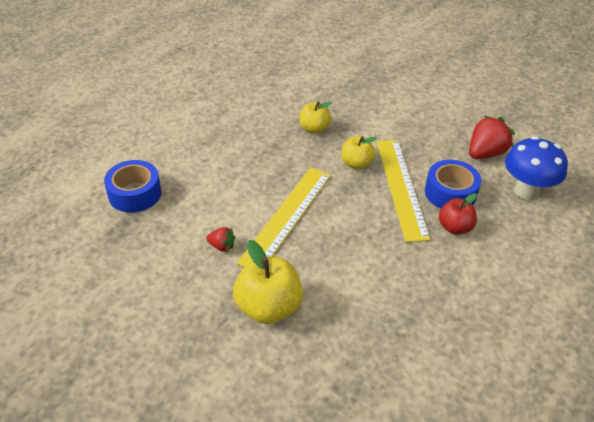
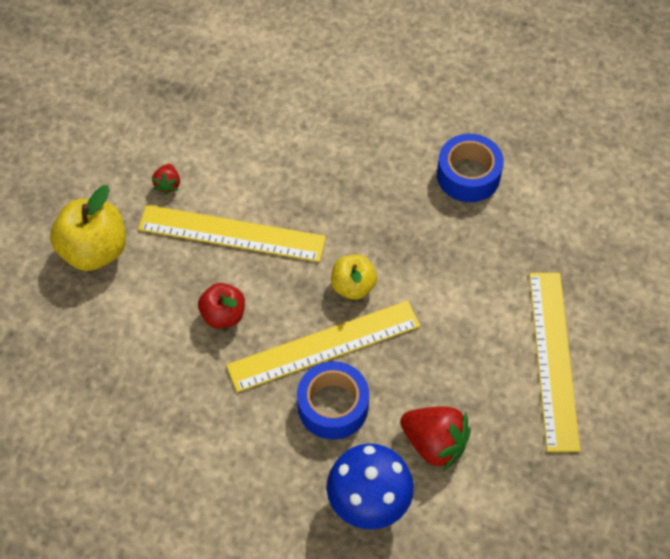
camera: 75 degrees right, 15 degrees up
(135, 194) = (223, 80): blue tape -> blue tape (468, 175)
(314, 129) = (407, 223): yellow apple -> none
(434, 95) = (553, 359): none -> yellow ruler
(454, 227) = (268, 418): red apple -> red apple (223, 315)

